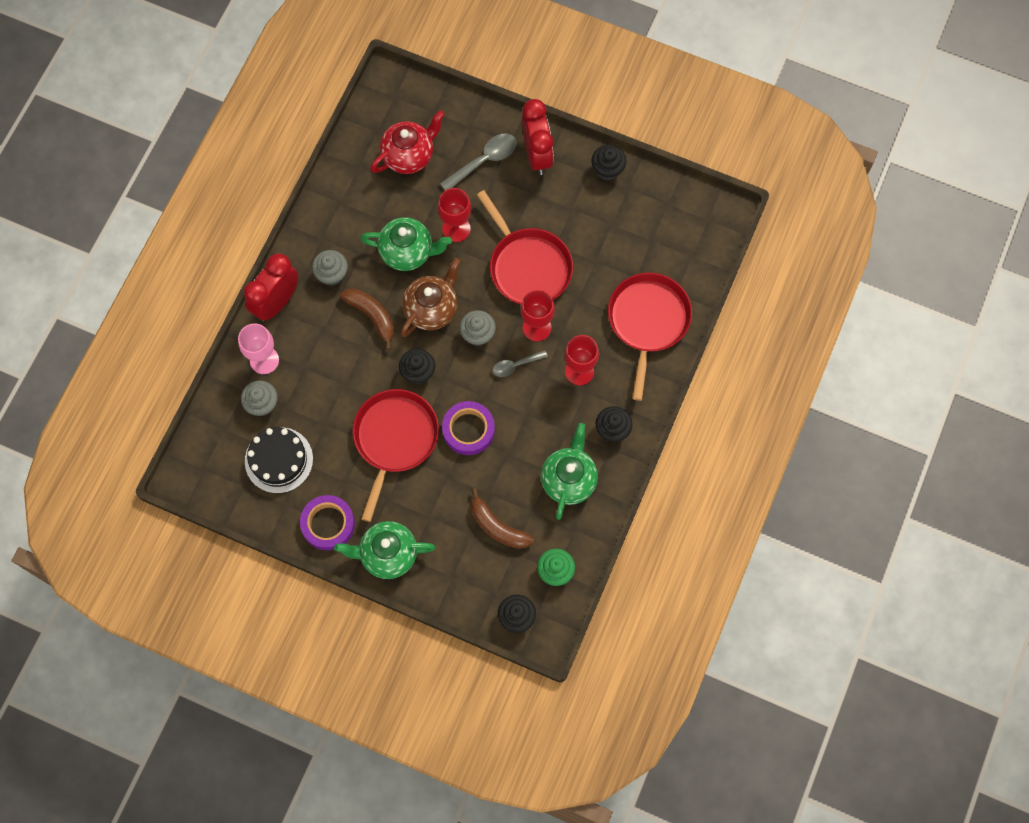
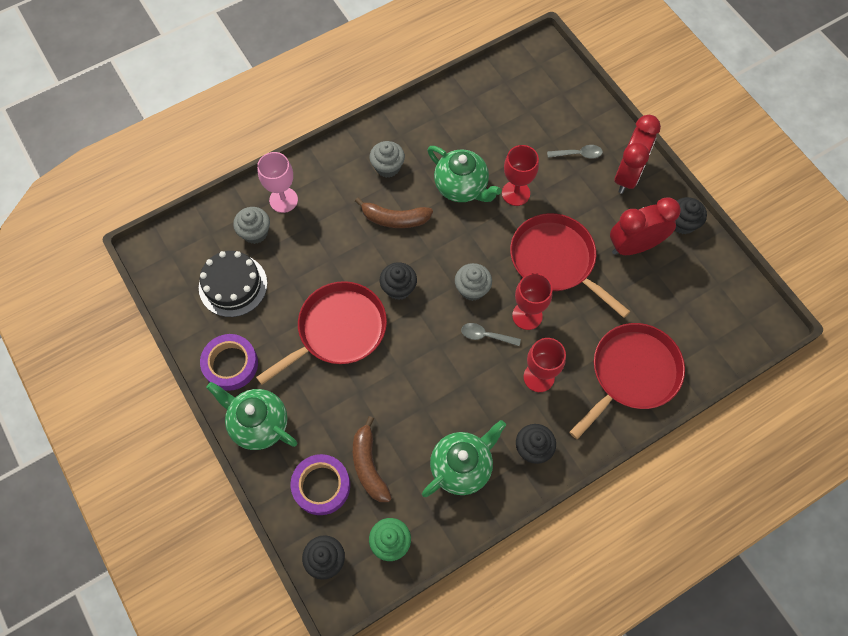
camera: 35 degrees right, 5 degrees down
(277, 302) = (328, 162): red clock -> red clock (634, 246)
(372, 316) = (395, 219): brown banana -> brown banana turned 105 degrees clockwise
(409, 155) = (518, 114): red teapot -> none
(432, 309) = (448, 244): brown teapot -> none
(468, 430) = (405, 364): purple tape -> purple tape (321, 486)
(484, 161) = (578, 154): grey spoon -> grey spoon, size x0.62
(528, 266) = (555, 260): red pan -> red pan turned 135 degrees clockwise

